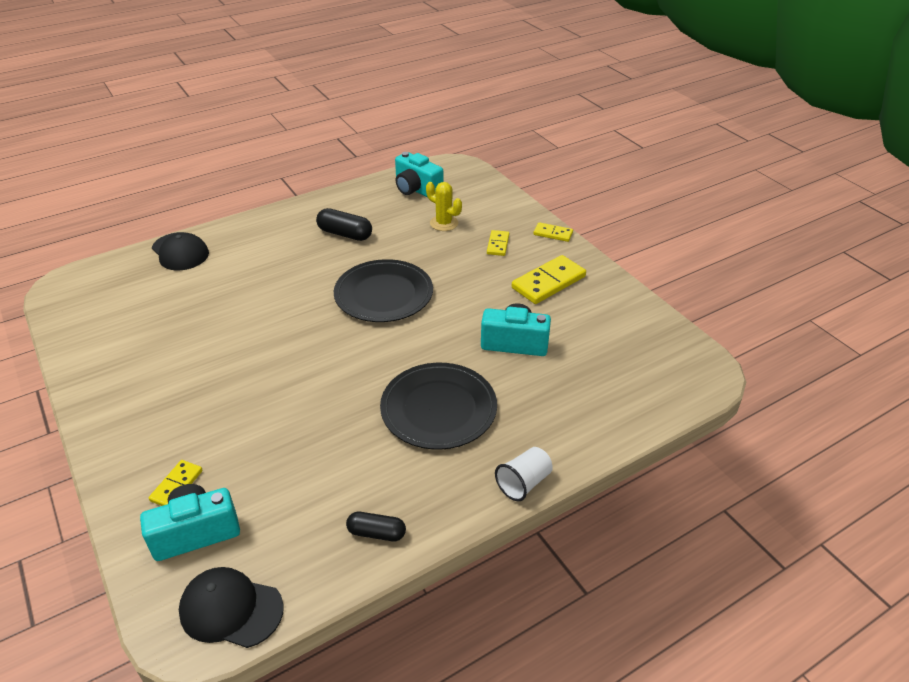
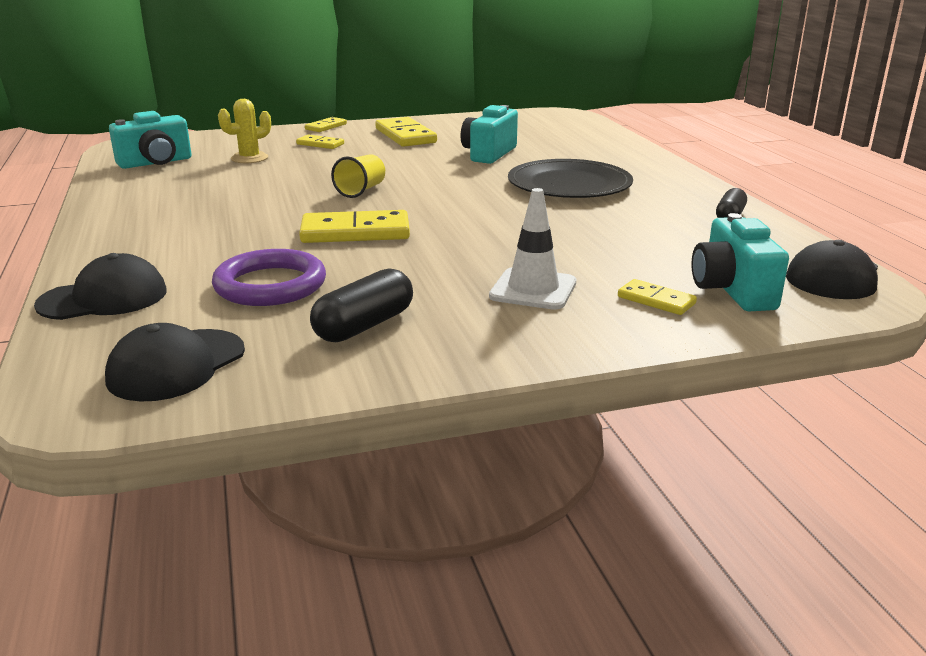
camera: 75 degrees left, 15 degrees down
(99, 301) = (176, 365): none -> black cap
(195, 417) = (533, 289): none -> white traffic cone
(199, 302) = (270, 285): none -> purple ring
(293, 313) = (355, 232): none -> yellow domino
(345, 234) = (207, 199): black capsule -> black capsule (364, 326)
(383, 294) = (361, 190): black plate -> yellow cup
(523, 483) = (673, 168): white cup -> none

